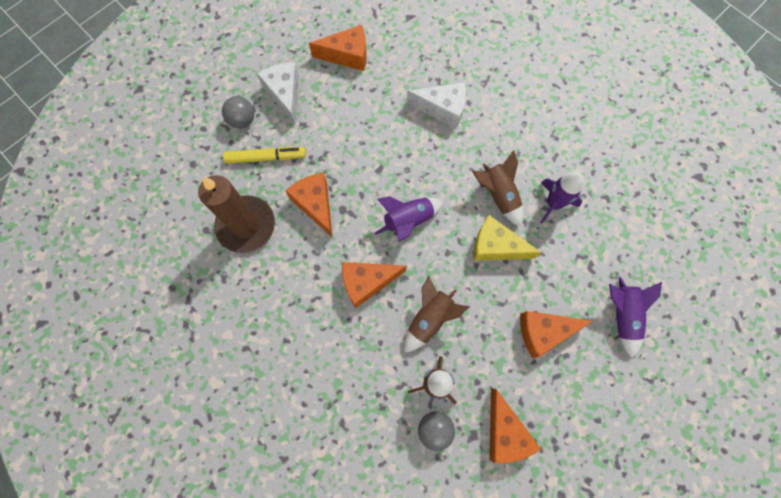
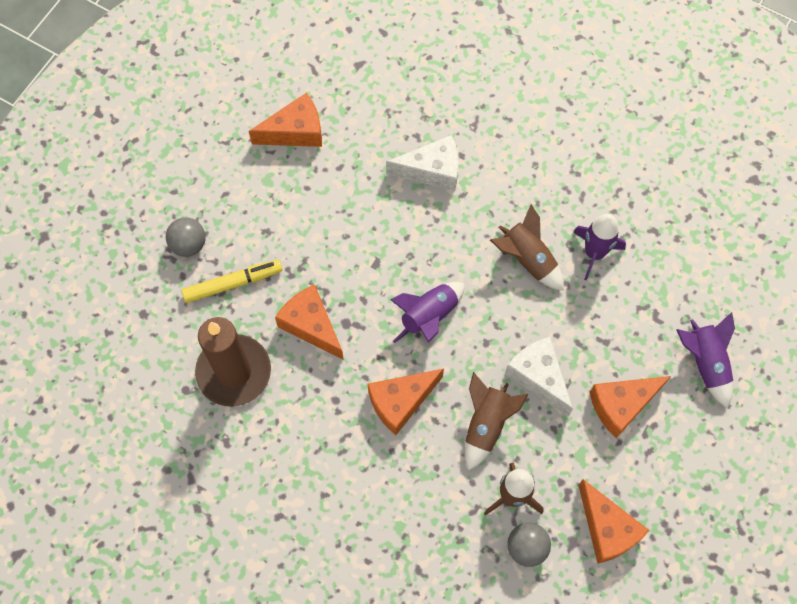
camera: 15 degrees left, 5 degrees down
(285, 94) = (232, 199): white cheese -> white cheese (538, 377)
(496, 246) = (540, 320): yellow cheese -> none

